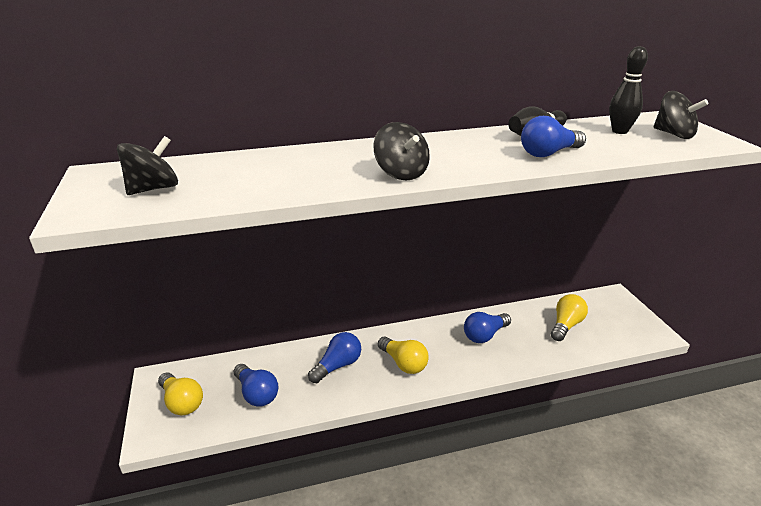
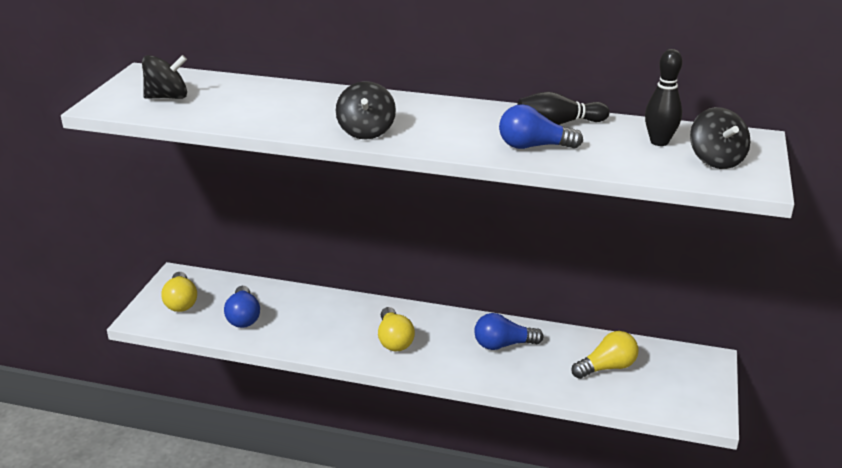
camera: 30 degrees right, 0 degrees up
(337, 366) = (331, 320): blue light bulb -> none

